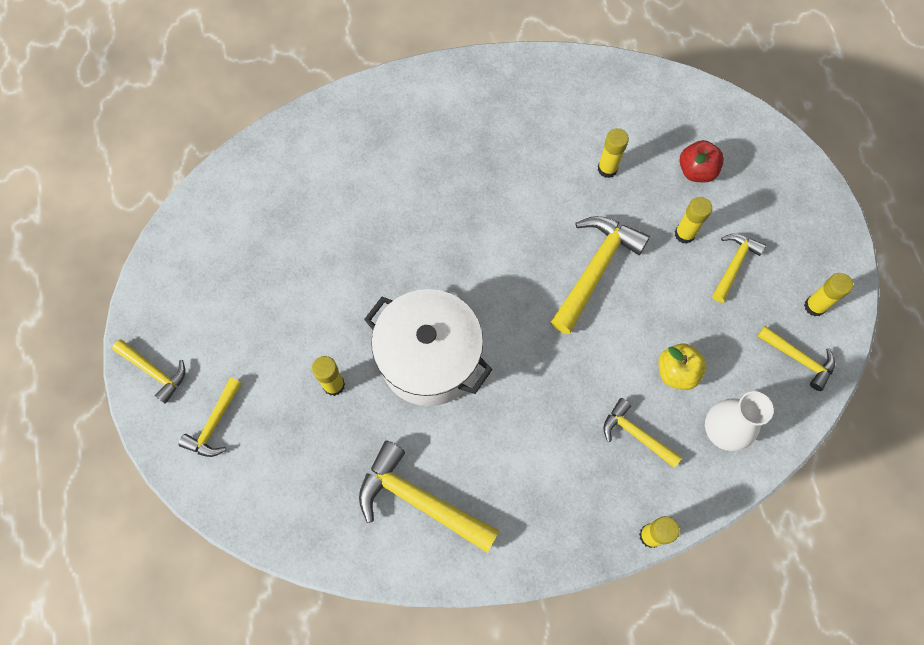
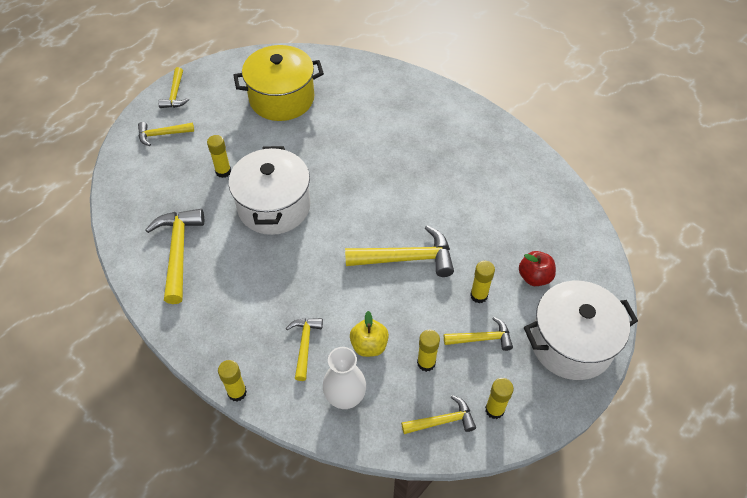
camera: 55 degrees right, 15 degrees down
(266, 253) = (282, 98): none -> yellow pot
(607, 169) = (487, 226): yellow glue stick -> yellow glue stick (426, 363)
(787, 193) = (571, 343): none -> white pot
(799, 359) = (442, 421): yellow hammer -> yellow hammer turned 105 degrees counterclockwise

